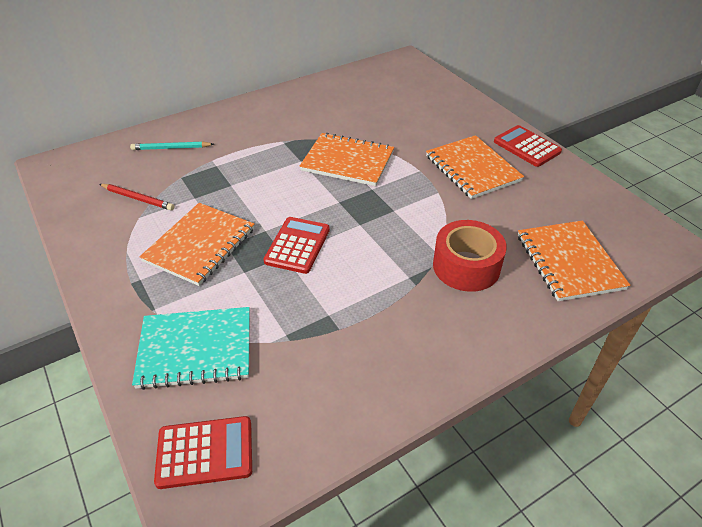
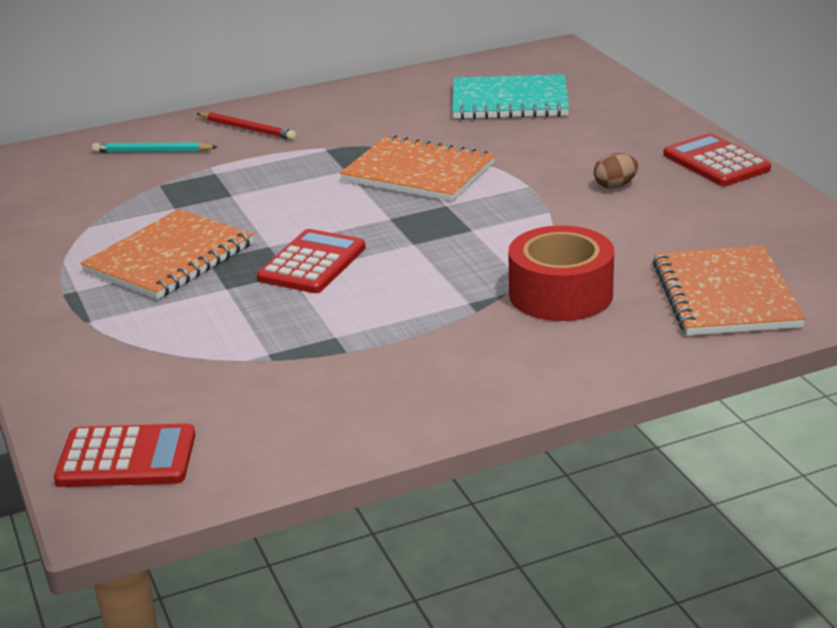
camera: 10 degrees right, 15 degrees down
(138, 198) = (91, 206): red pencil -> red pencil (247, 129)
(195, 349) = (137, 362): turquoise notebook -> turquoise notebook (509, 101)
(472, 169) = (615, 186): orange notebook -> brown egg

